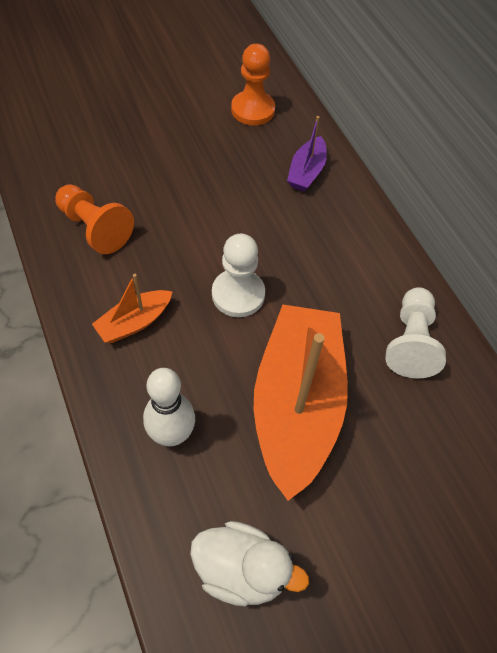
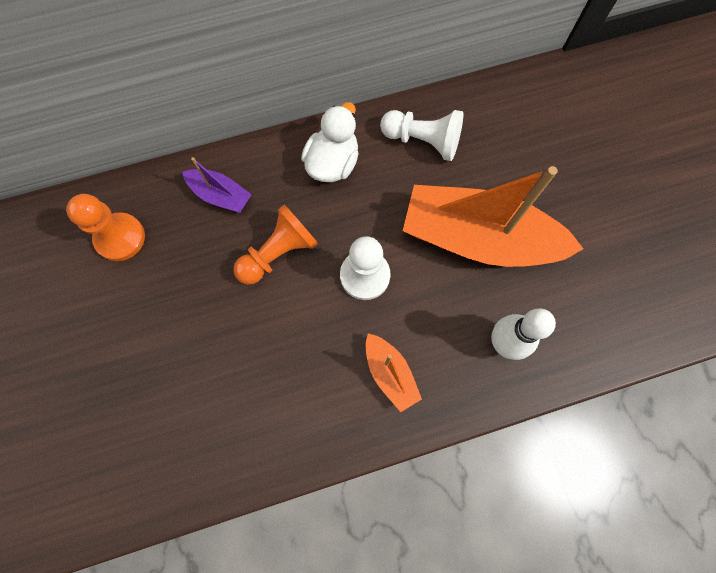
camera: 80 degrees left, 15 degrees up
(95, 228) = (269, 414): orange pawn -> orange pawn (278, 253)
(241, 570) = (612, 295): white duck -> white duck (332, 163)

